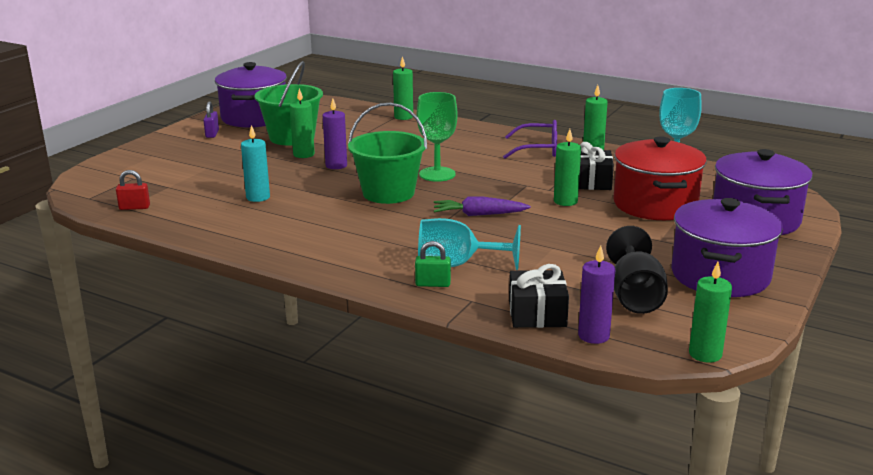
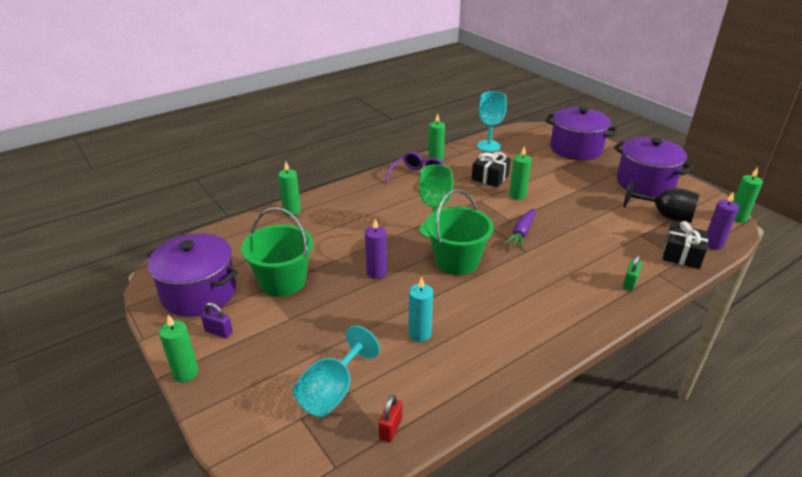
camera: 65 degrees left, 10 degrees up
(304, 154) = (334, 284): green candle -> green candle (186, 373)
(457, 265) = (602, 265): turquoise goblet -> turquoise goblet (332, 392)
(655, 204) = (539, 169): red pot -> none

